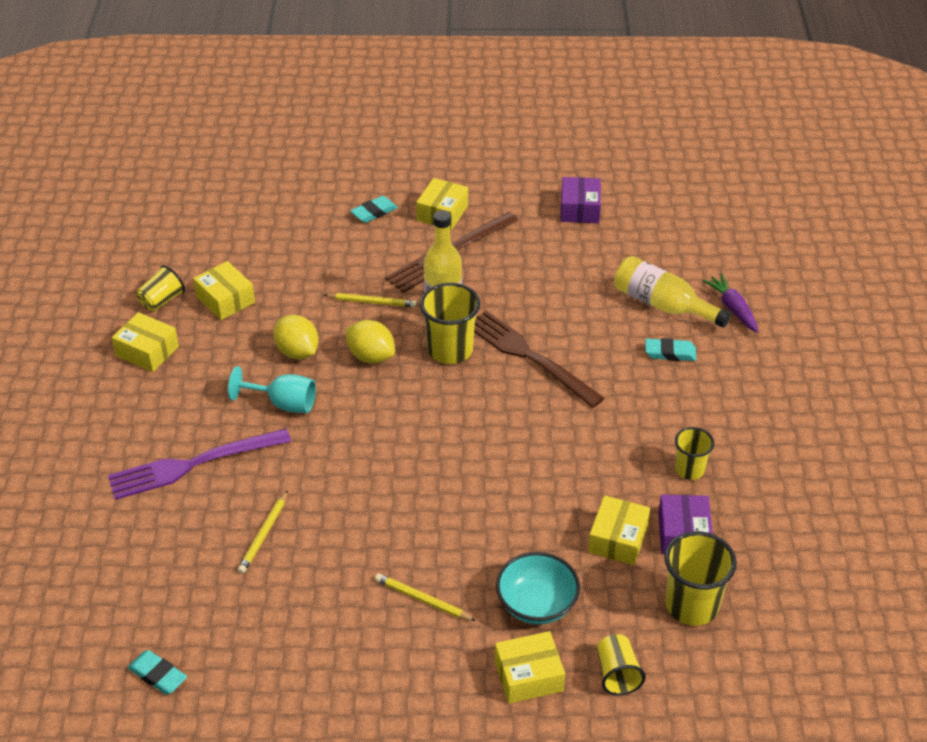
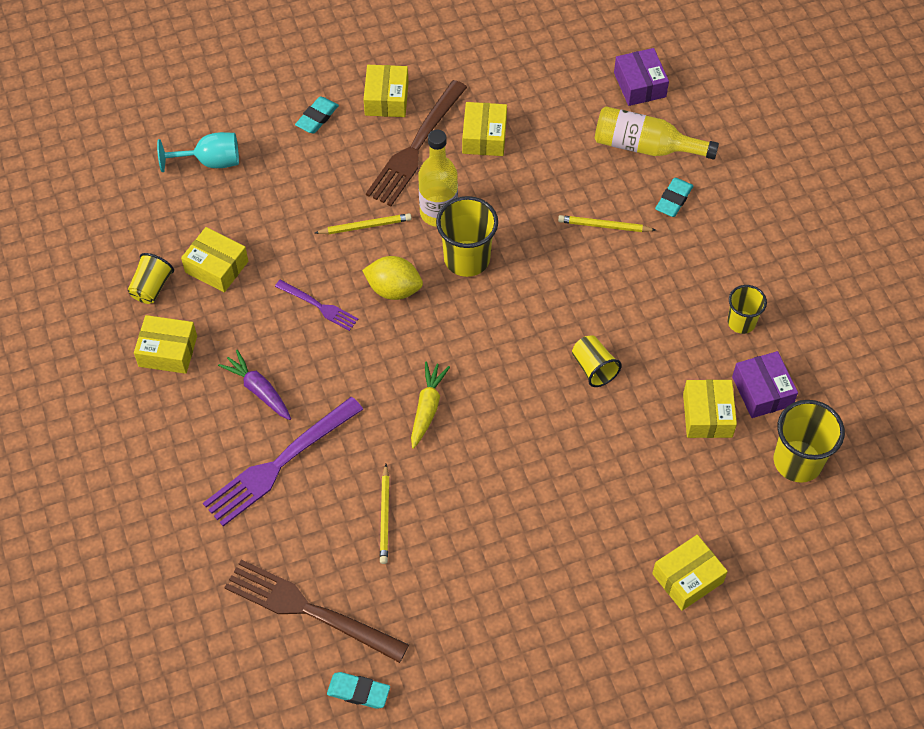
camera: 20 degrees left, 15 degrees up
(283, 404) = (334, 369): turquoise goblet -> turquoise goblet (210, 162)
(297, 352) = (319, 306): yellow lemon -> purple fork
(351, 457) = (427, 407): none -> yellow carrot
(422, 600) = (562, 534): yellow pencil -> yellow pencil (604, 226)
(515, 261) = (484, 137): none -> yellow box
(528, 356) = (544, 243): brown fork -> brown fork (308, 610)
(536, 604) = (664, 505): turquoise bowl -> none
(580, 209) = (520, 56): purple box -> purple box (640, 85)
(617, 674) = (761, 550): yellow cup -> yellow cup (593, 368)
(670, 353) = (673, 200): turquoise eraser -> turquoise eraser turned 45 degrees counterclockwise
(732, 308) = (711, 131): purple carrot -> purple carrot (258, 390)

